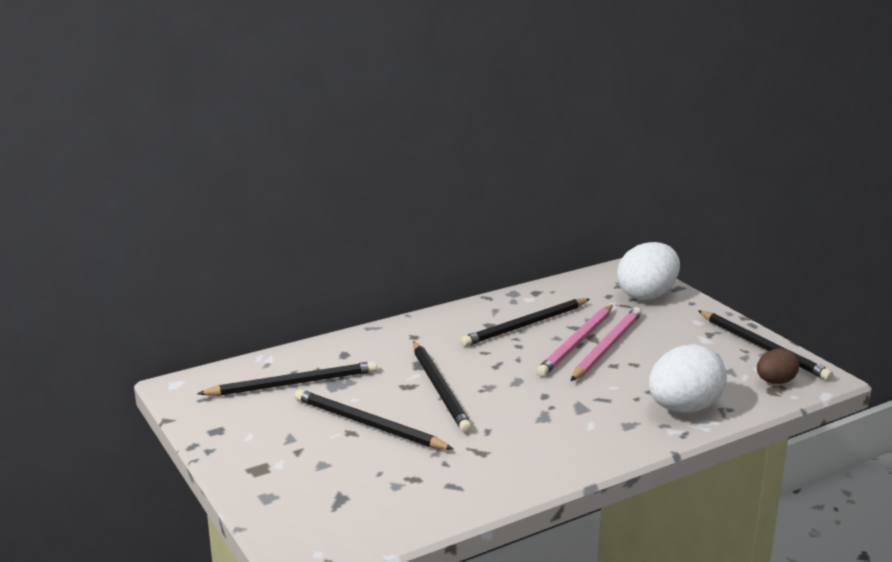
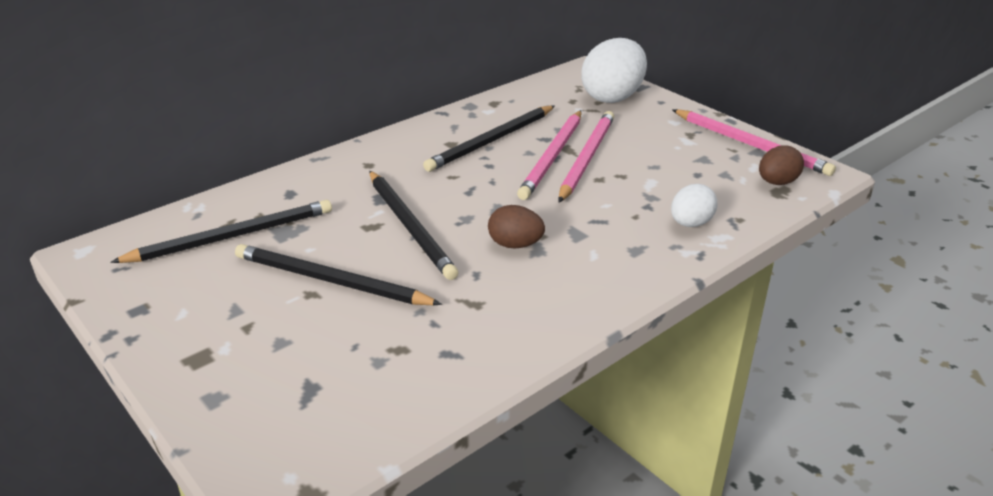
camera: 10 degrees left, 10 degrees up
(525, 411) = (515, 245): none -> brown egg
(683, 408) = (690, 223): white egg -> white egg, size x0.55
(763, 348) = (751, 145): black pencil -> pink pencil

